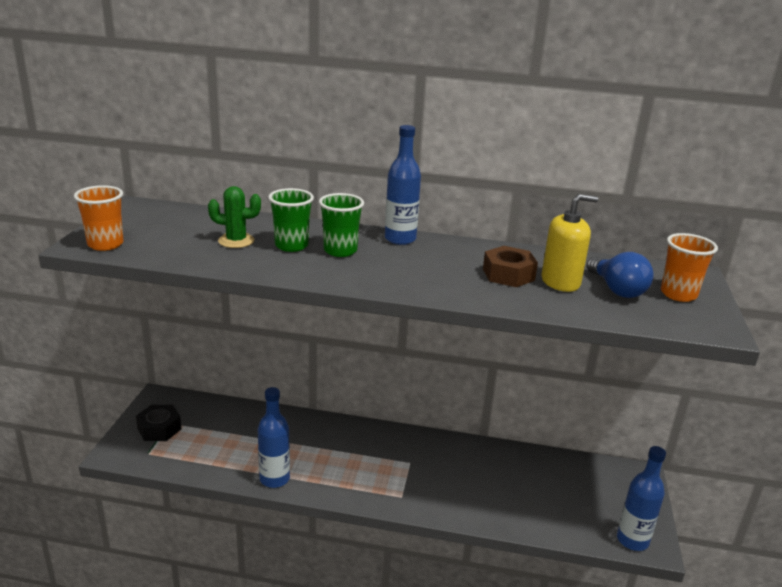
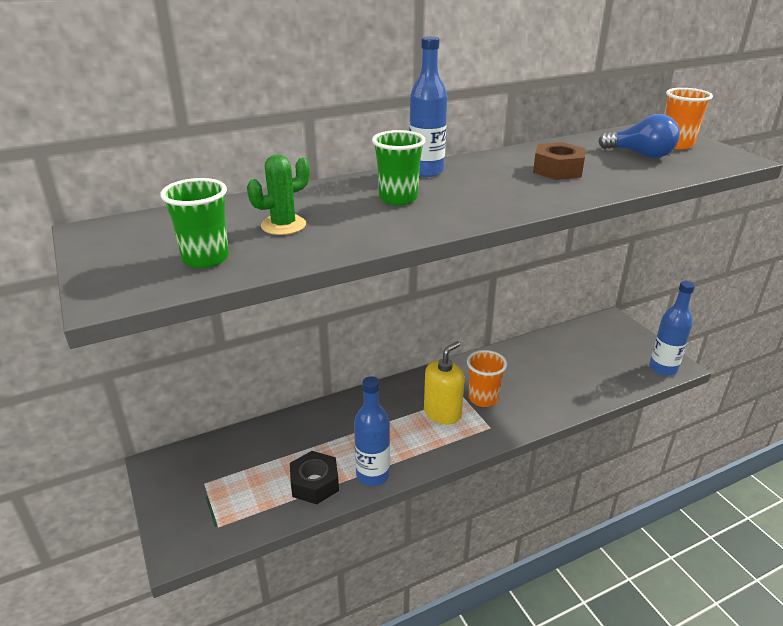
camera: 35 degrees left, 5 degrees up
(105, 244) = (138, 284): orange cup -> orange cup (483, 398)
(159, 428) = (199, 495): black nut -> black nut (315, 483)
(291, 245) = (346, 210): green cup -> green cup (205, 258)
(560, 282) = (599, 162): yellow soap dispenser -> yellow soap dispenser (442, 413)

